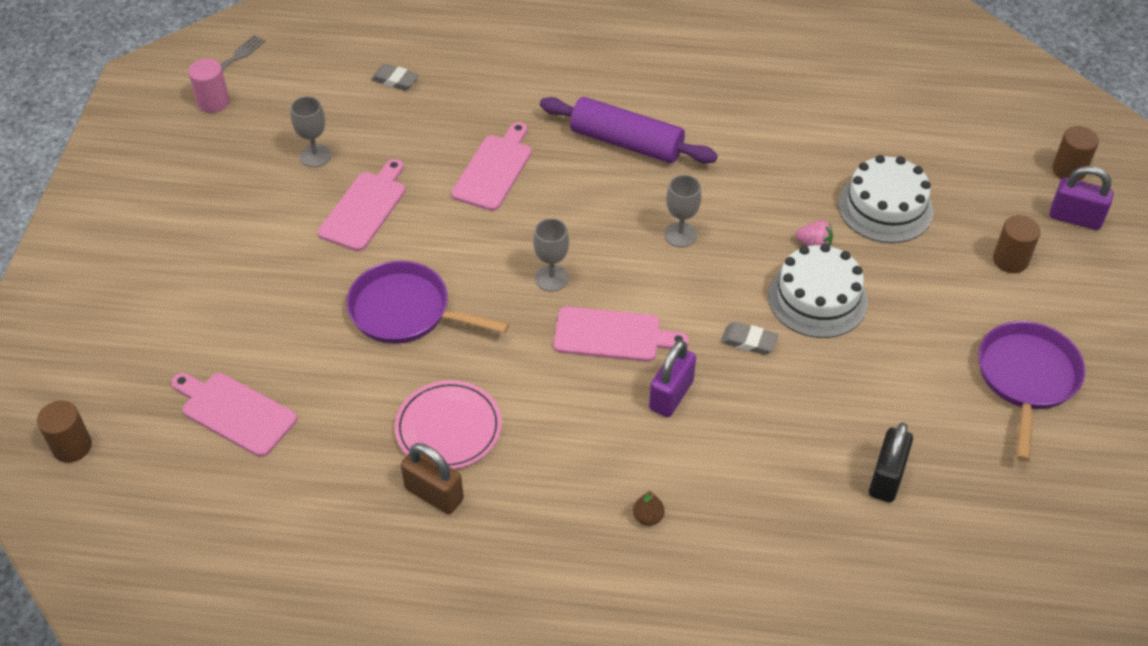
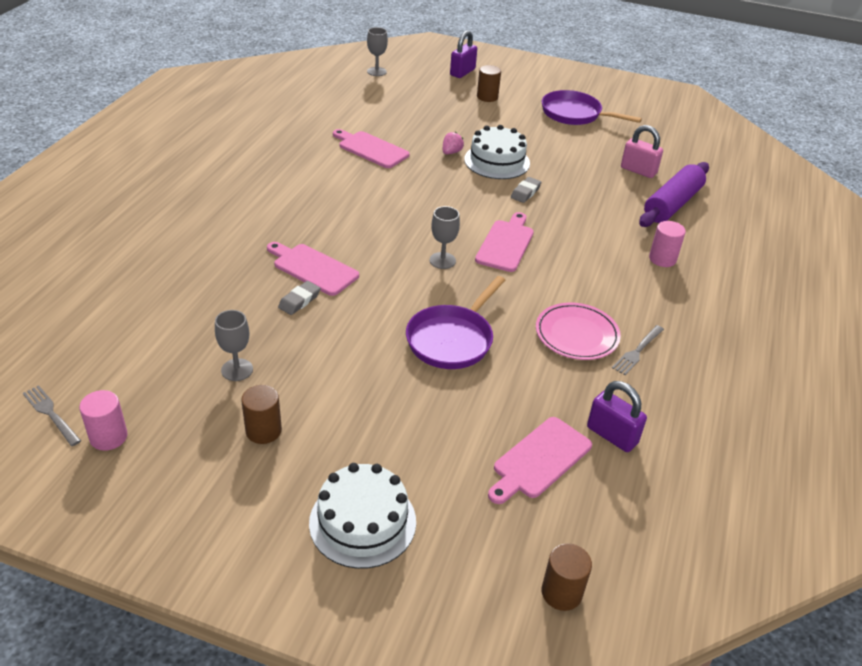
camera: 80 degrees left, 10 degrees down
(365, 208) = (322, 347): pink cutting board -> pink cutting board (371, 149)
(395, 80) = (165, 305): grey eraser -> grey eraser (299, 301)
(434, 494) = (637, 351): brown padlock -> grey fork
(626, 143) = (318, 202): purple rolling pin -> purple rolling pin (672, 204)
(648, 517) = (662, 259): brown pear -> pink cylinder
(671, 395) = (564, 230): purple padlock -> purple padlock (612, 435)
(680, 235) = (421, 198): grey goblet -> grey goblet (376, 71)
(885, 207) = (429, 122): white cake -> white cake (362, 522)
(886, 478) = (638, 170): black padlock -> pink padlock
(1068, 170) = (425, 64): brown cylinder -> brown cylinder (263, 431)

